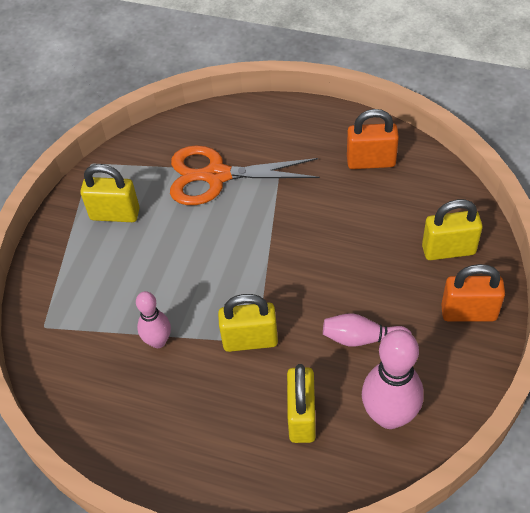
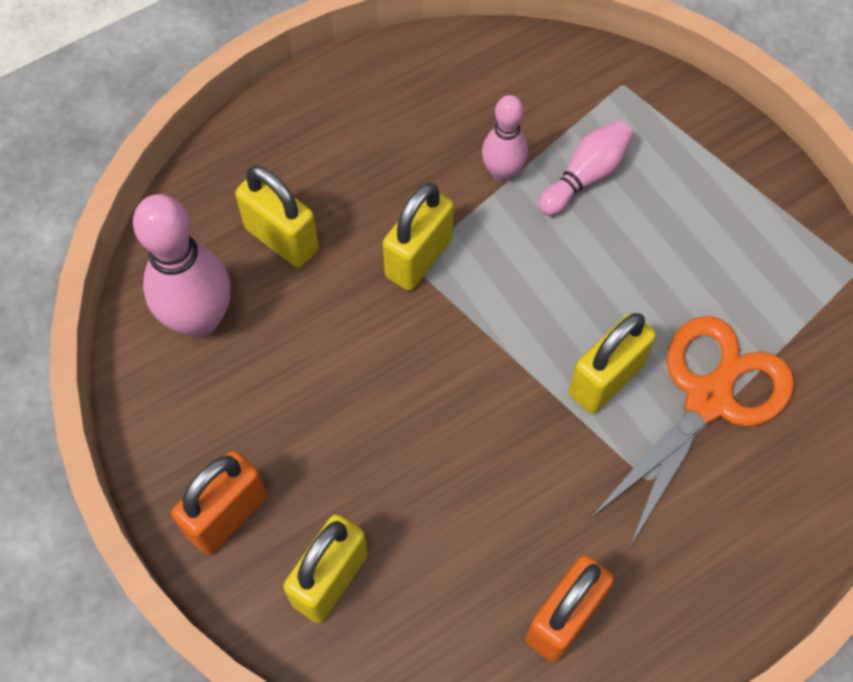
camera: 125 degrees right, 10 degrees up
(115, 214) = (737, 242): yellow padlock -> yellow padlock (605, 379)
(362, 338) = (310, 370): pink bowling pin -> pink bowling pin (585, 176)

